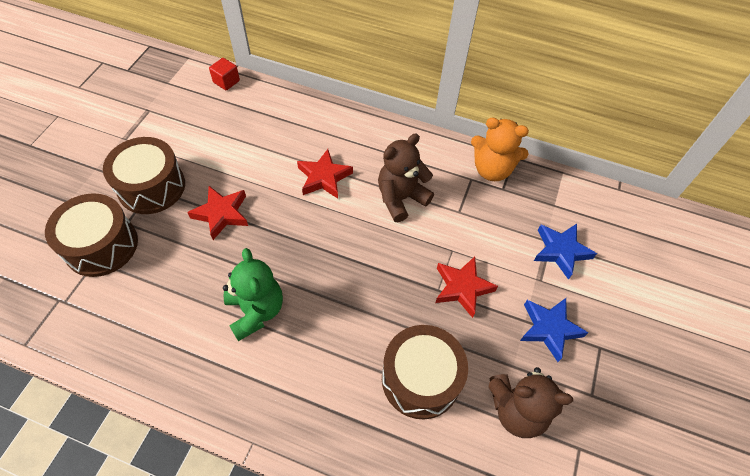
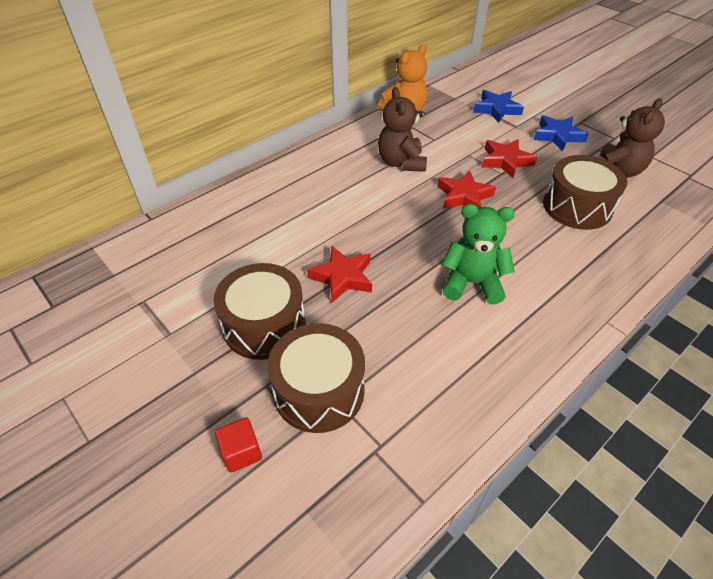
camera: 60 degrees left, 10 degrees down
(226, 81) = (162, 227): red cube -> red cube (241, 452)
(324, 177) = (347, 197): red star -> red star (464, 196)

